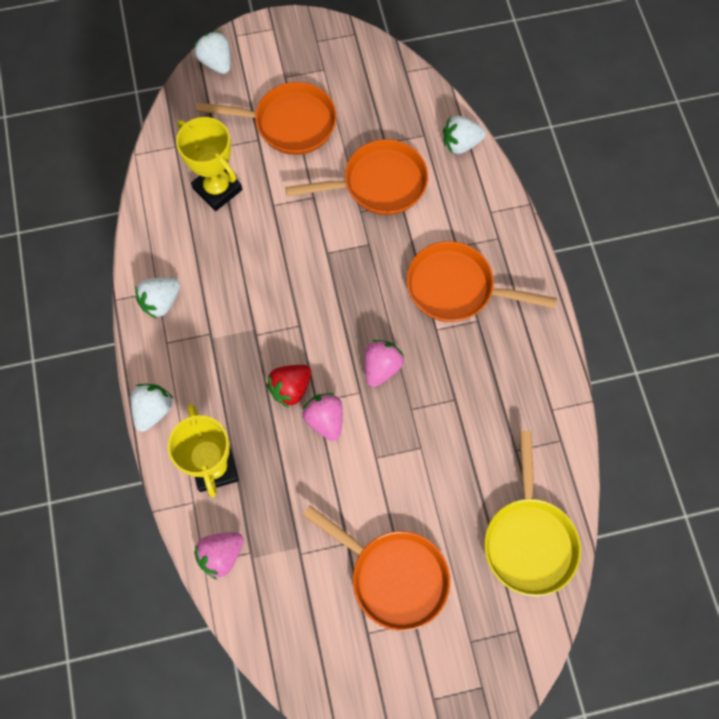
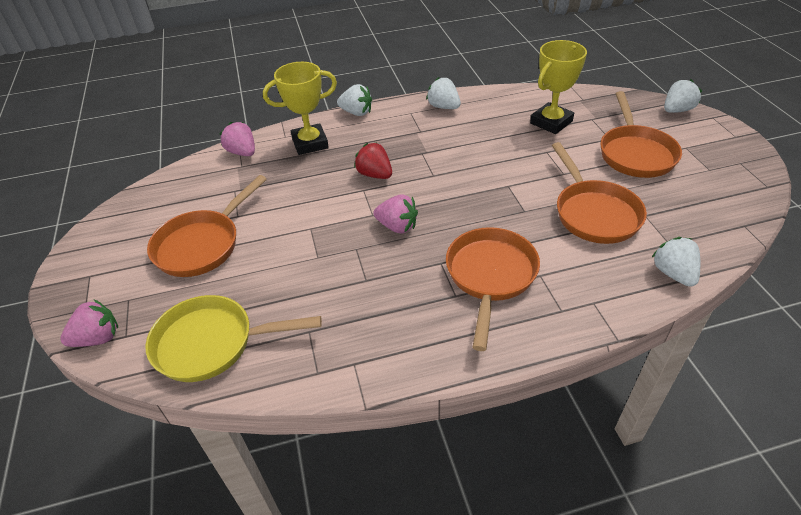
camera: 90 degrees right, 25 degrees down
(325, 420) = (346, 195): pink strawberry -> pink strawberry (98, 338)

